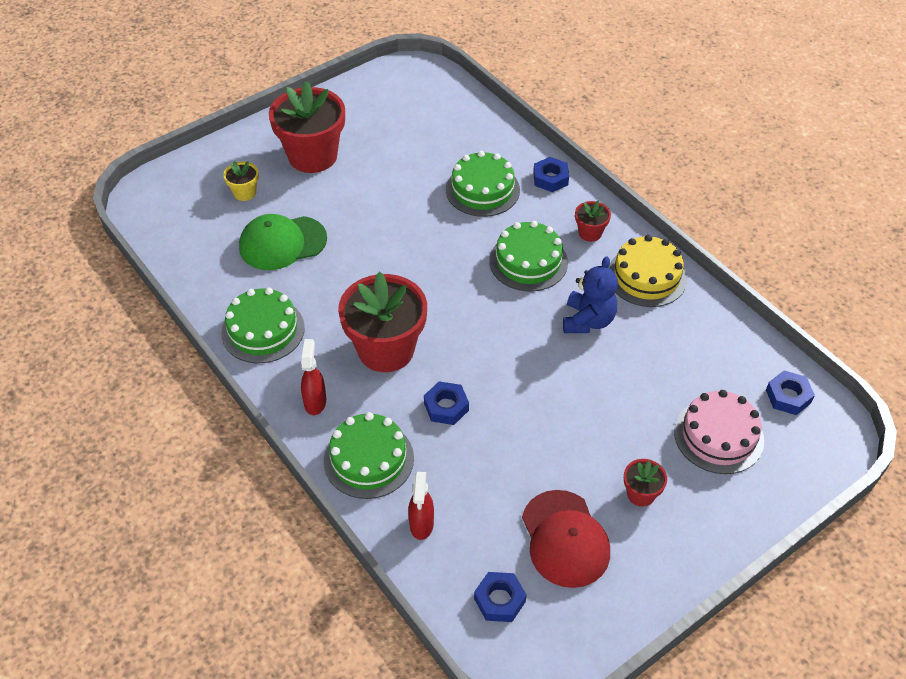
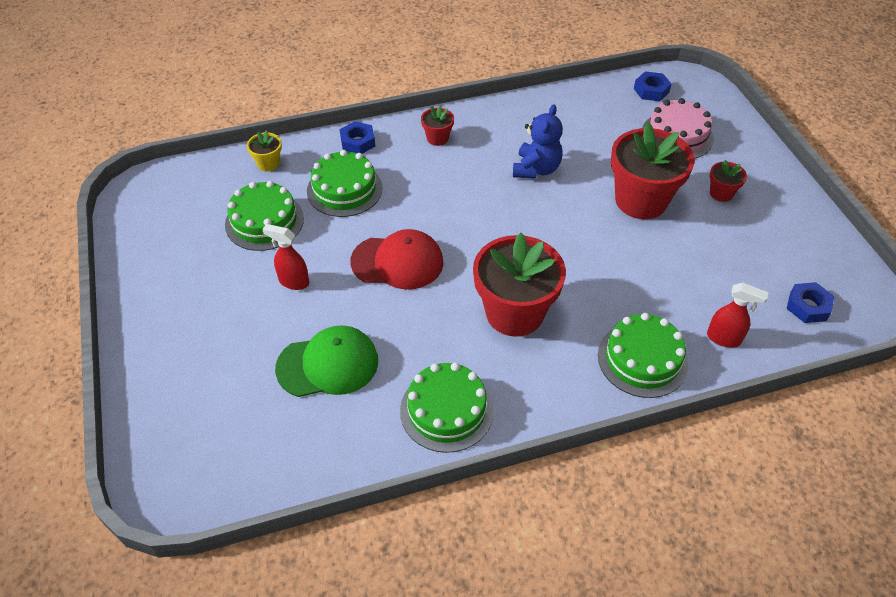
camera: 70 degrees left, 0 degrees up
(244, 192) = (227, 383): yellow flower pot -> yellow flower pot (268, 163)
(282, 243) = (328, 364): green cap -> green cap turned 105 degrees counterclockwise
(312, 156) = (210, 307): red flower pot -> red flower pot (641, 200)
(315, 402) = (560, 385): red spray bottle -> red spray bottle (293, 282)
(446, 407) = (598, 287): blue nut -> none
(528, 261) = (451, 185): green cake -> green cake (264, 221)
(565, 539) = (755, 249): red cap -> red cap (397, 262)
(588, 321) = (536, 169): blue teddy bear -> blue teddy bear turned 75 degrees clockwise
(646, 276) = (503, 121): yellow cake -> none

